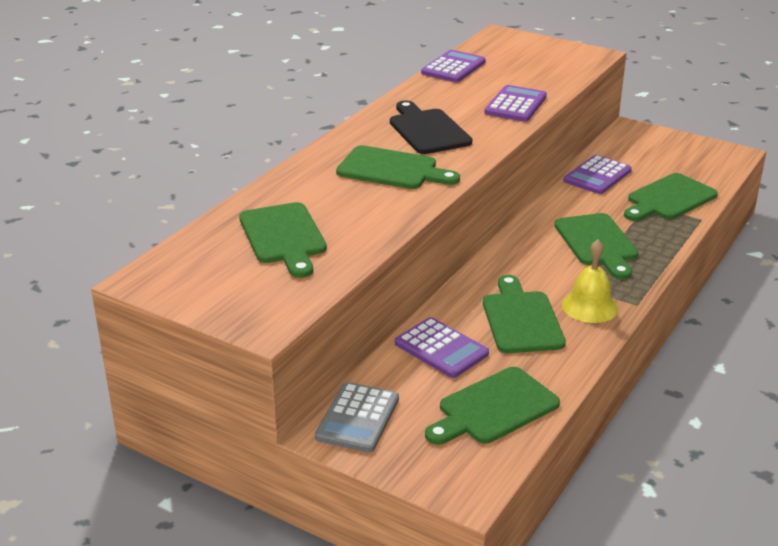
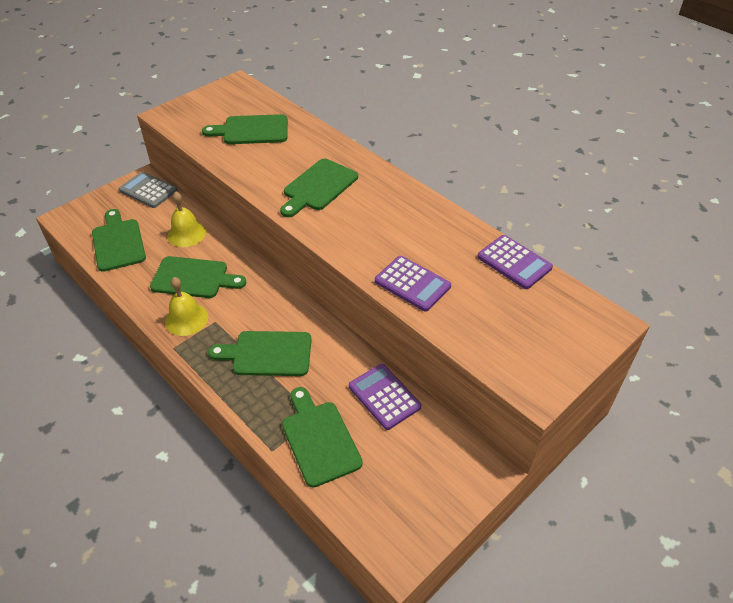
camera: 105 degrees right, 15 degrees up
(427, 130) = (378, 218): black cutting board -> none
(441, 349) = (186, 234): purple calculator -> yellow bell

